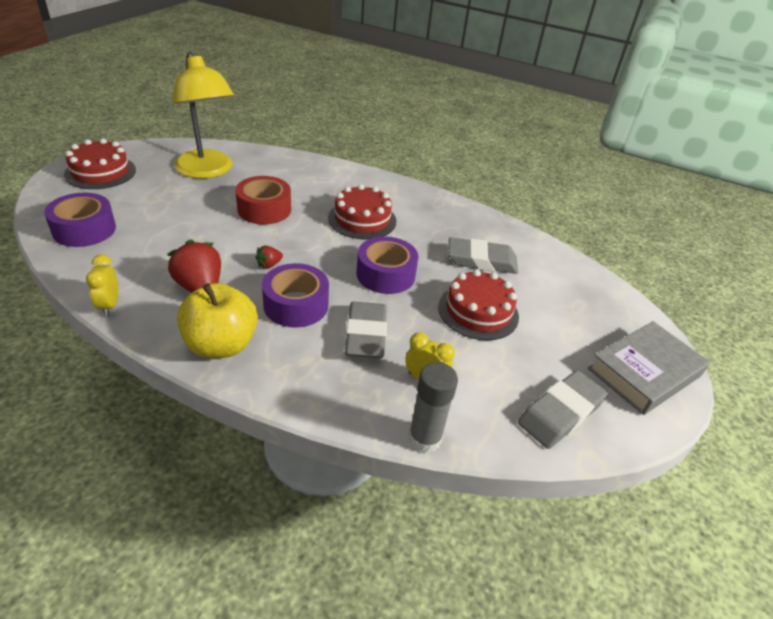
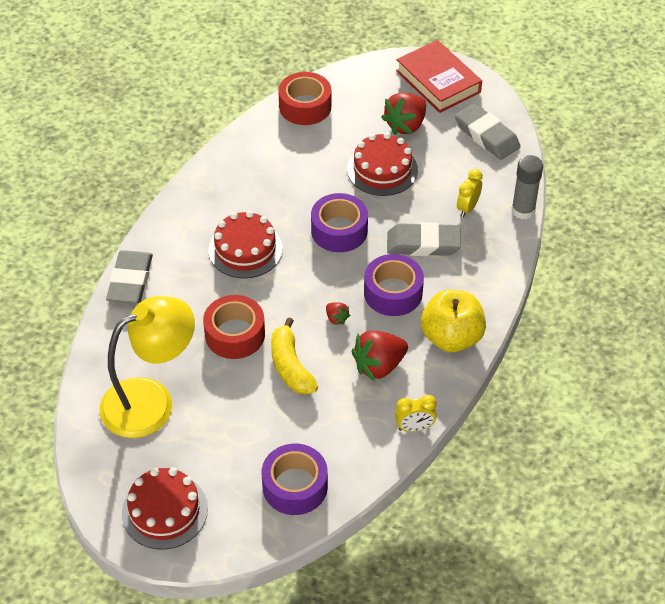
camera: 85 degrees left, 10 degrees up
(218, 235) = (290, 366): none -> yellow banana
(481, 260) = (307, 160): grey eraser -> grey eraser (130, 281)
(555, 336) = (405, 125): none -> red strawberry
(558, 264) = (305, 106): none -> red tape
(644, 372) = (438, 82): grey book -> red book

